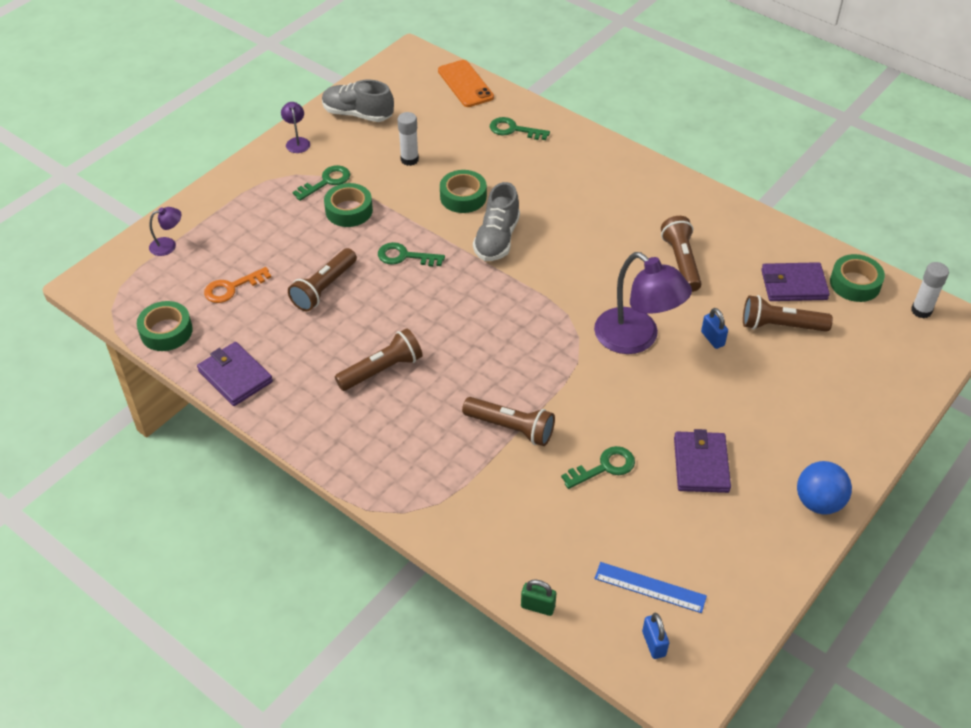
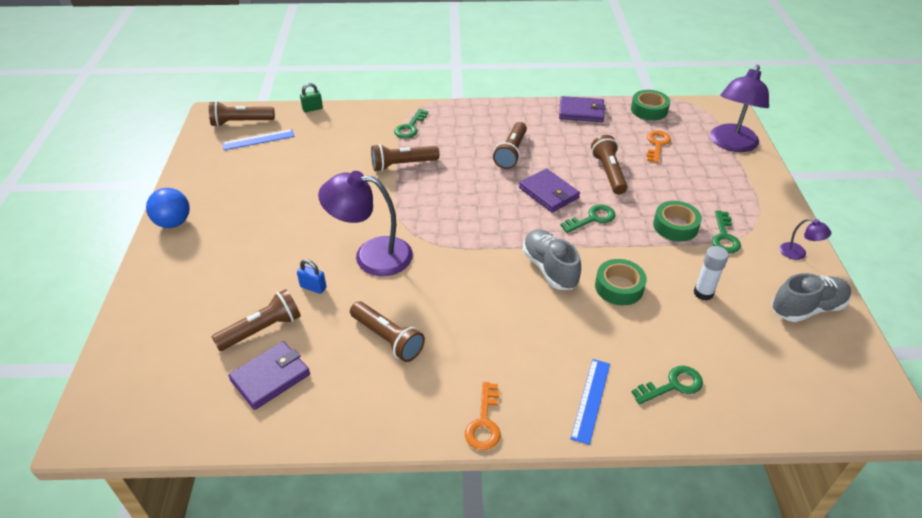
camera: 140 degrees right, 5 degrees down
(168, 245) = (731, 144): purple lamp -> purple lamp, size x2.23
(465, 84) = (789, 412): orange phone -> none
(576, 151) = (590, 400): none -> blue ruler
(604, 467) = (328, 174): green key -> green key (410, 127)
(654, 644) = (241, 122): blue padlock -> brown flashlight
(659, 177) = (484, 422): none -> orange key
(701, 464) = (267, 205): purple wallet -> purple wallet (548, 193)
(855, 283) = (209, 415): green tape -> none
(921, 311) = (128, 424): white glue stick -> none

